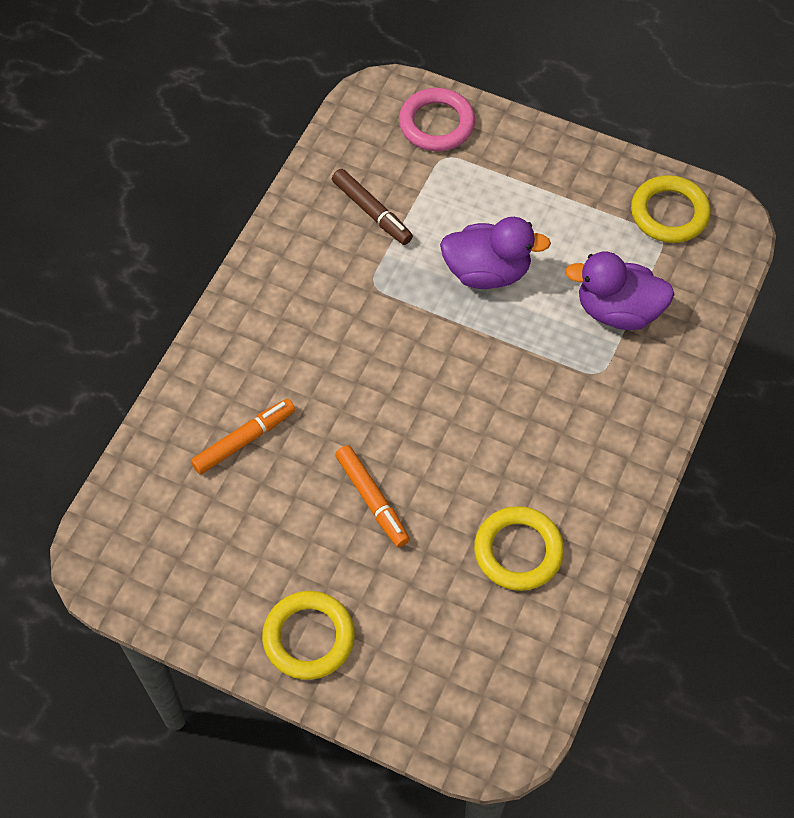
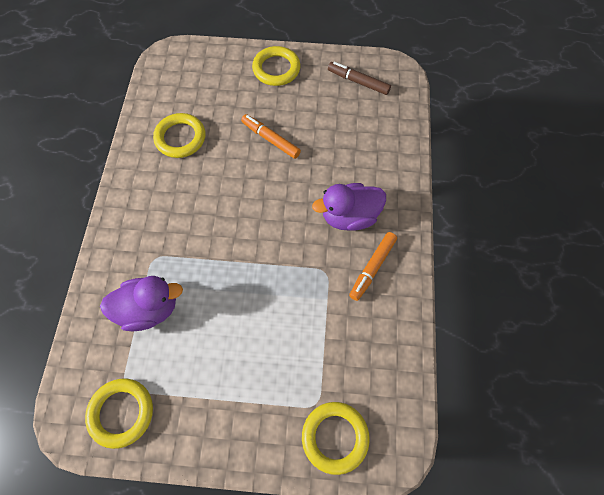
camera: 160 degrees right, 5 degrees up
(244, 440) = (357, 148): orange marker -> orange marker (372, 268)
(372, 212) = (351, 330): brown marker -> brown marker (358, 82)
(436, 124) = (335, 437): pink ring -> yellow ring
(487, 272) = (250, 309): purple duck -> purple duck (349, 216)

